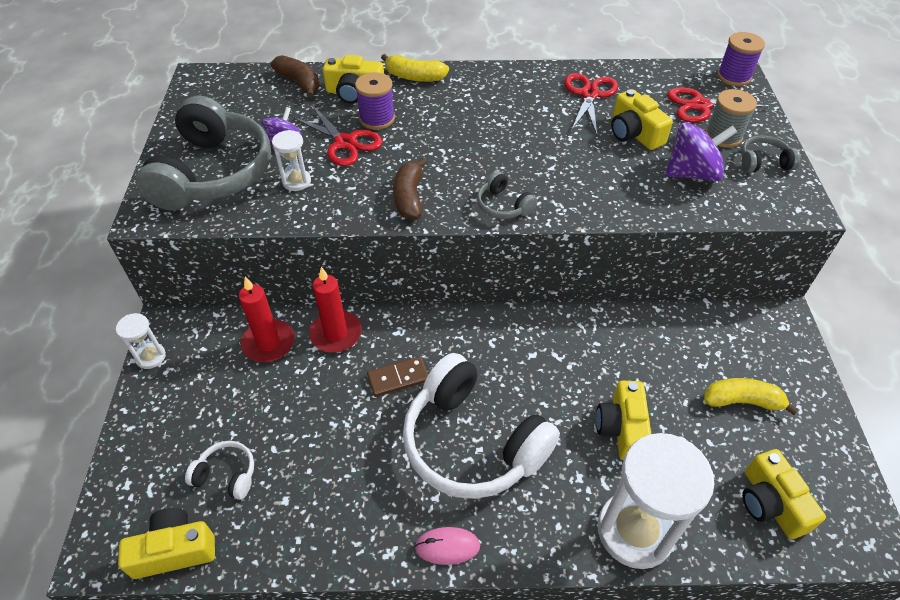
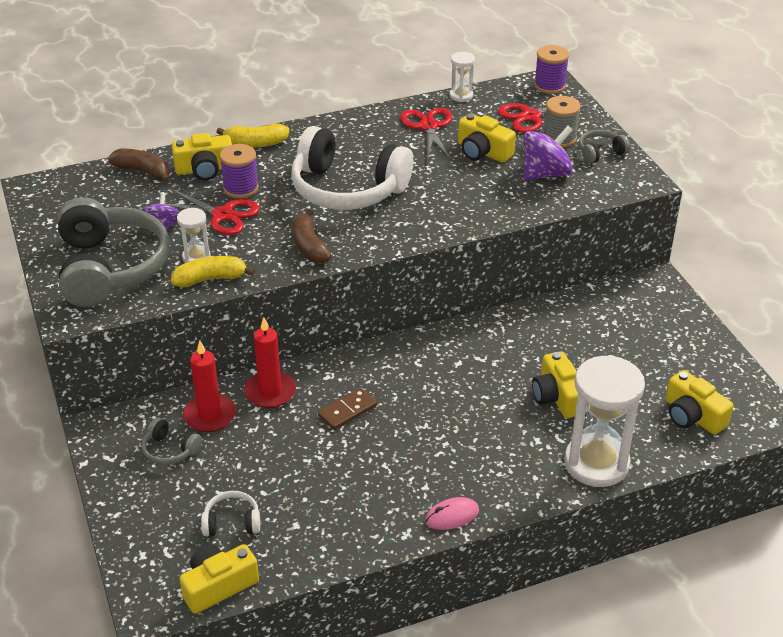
camera: 20 degrees left, 10 degrees down
(150, 357) = (99, 456): white hourglass -> white hourglass (461, 96)
(472, 442) = (437, 440): white headphones -> white headphones (347, 189)
(503, 206) = (396, 235): grey headphones -> grey headphones (170, 450)
(742, 401) = (646, 352): yellow banana -> yellow banana (210, 279)

